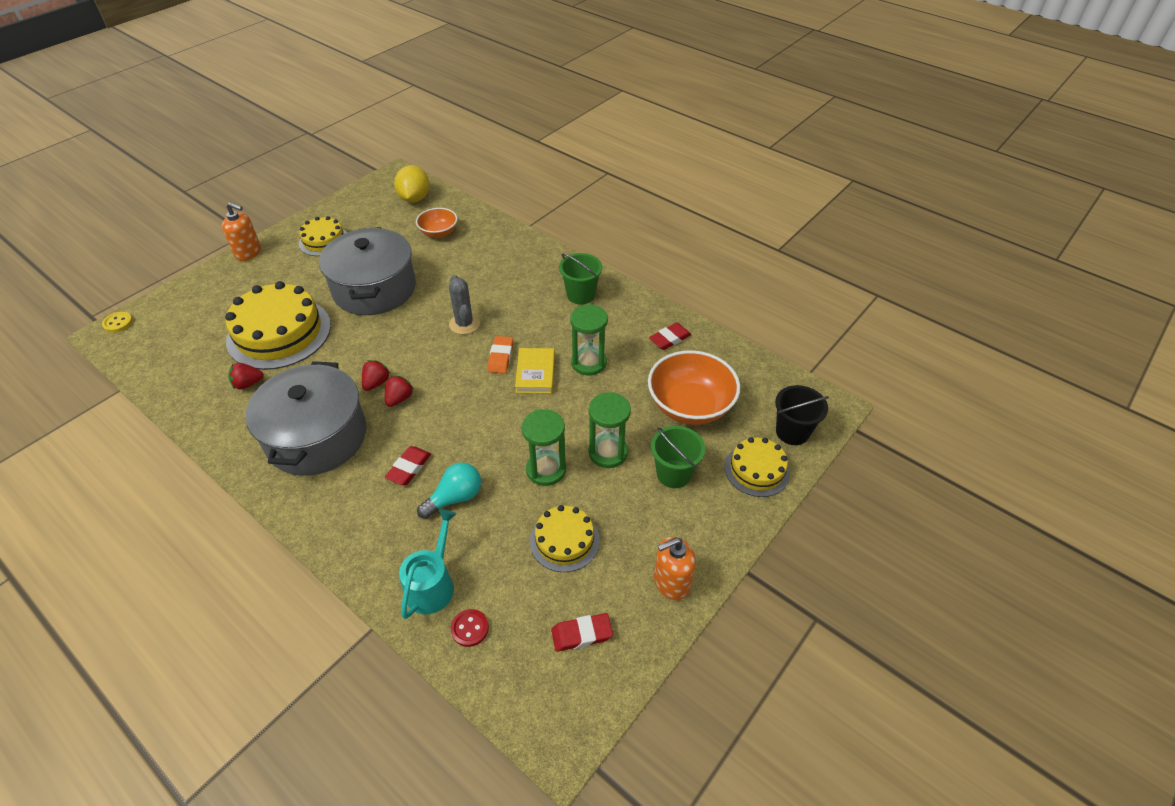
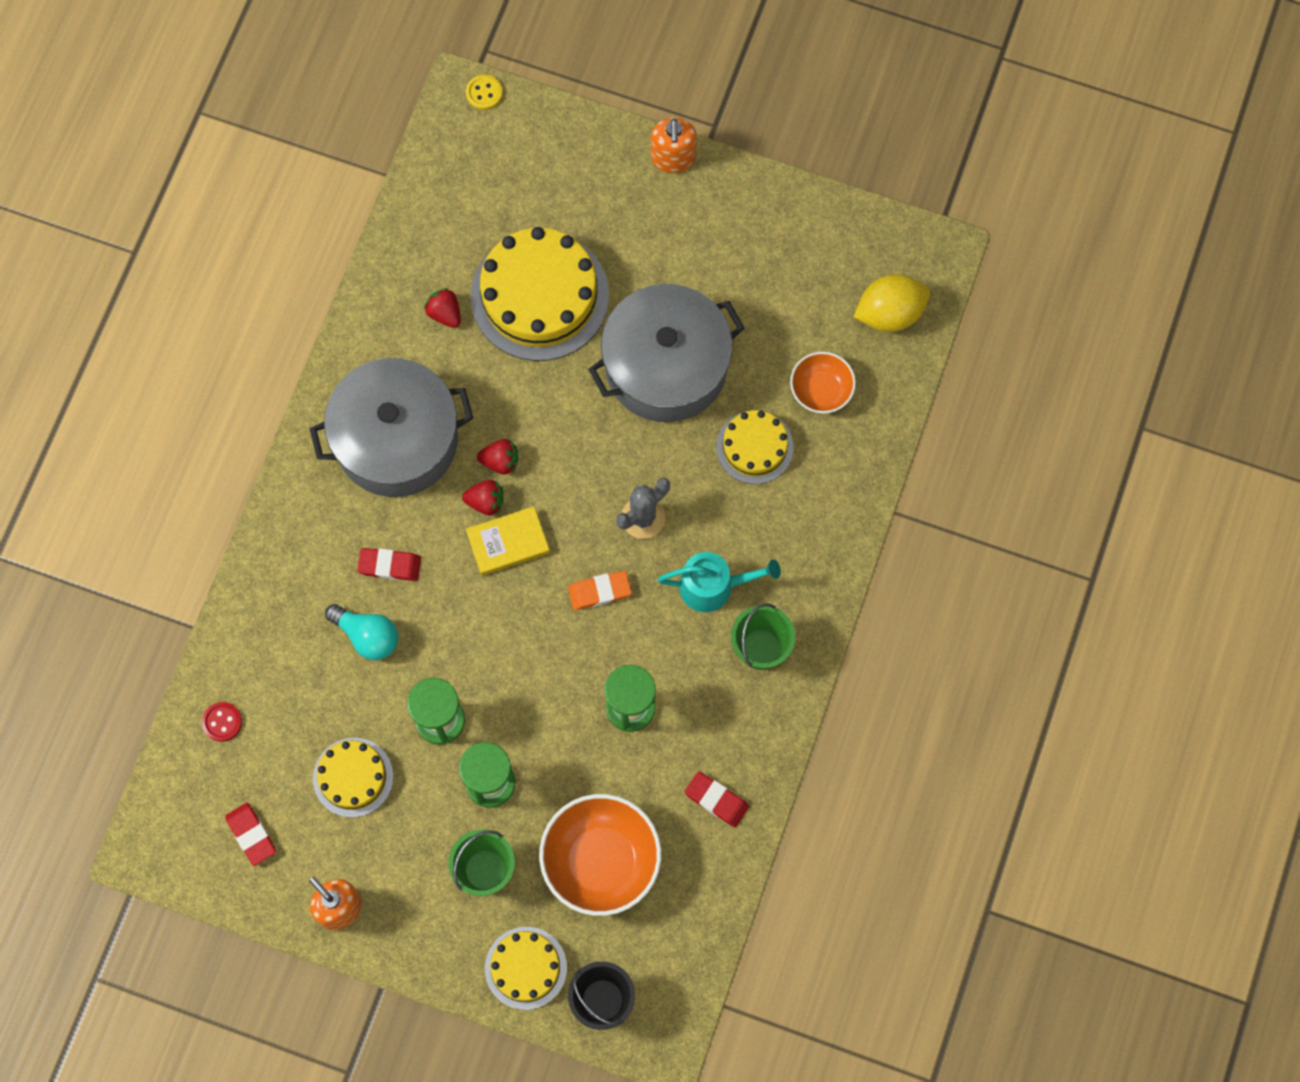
camera: 70 degrees right, 25 degrees up
(324, 241) = (738, 242): yellow cake -> yellow cake (754, 447)
(432, 584) = (257, 662): turquoise watering can -> turquoise watering can (713, 586)
(535, 373) = (587, 647): yellow book -> yellow book (508, 542)

